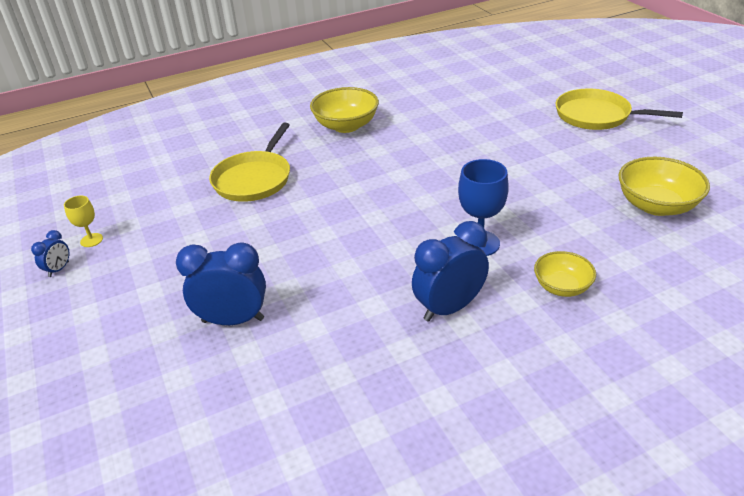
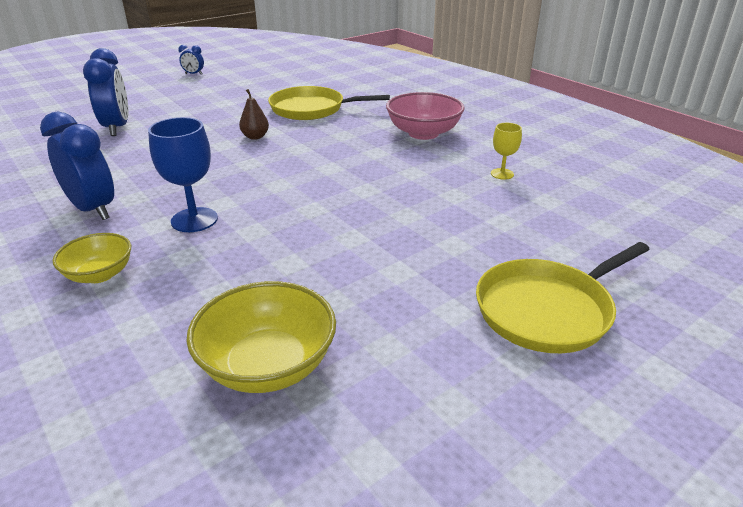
camera: 75 degrees right, 5 degrees down
(91, 240) = (226, 76): yellow goblet -> yellow goblet (502, 174)
(312, 214) = (255, 137): none -> brown pear
(346, 126) = (423, 133): yellow bowl -> pink bowl
(596, 116) = (548, 310): yellow pan -> yellow pan turned 135 degrees counterclockwise

